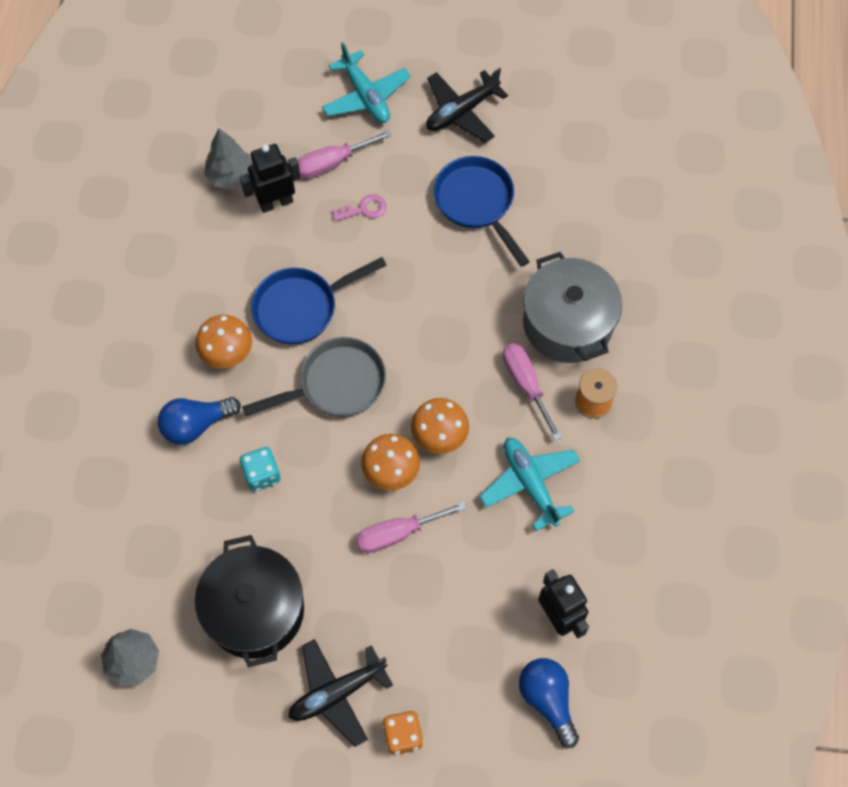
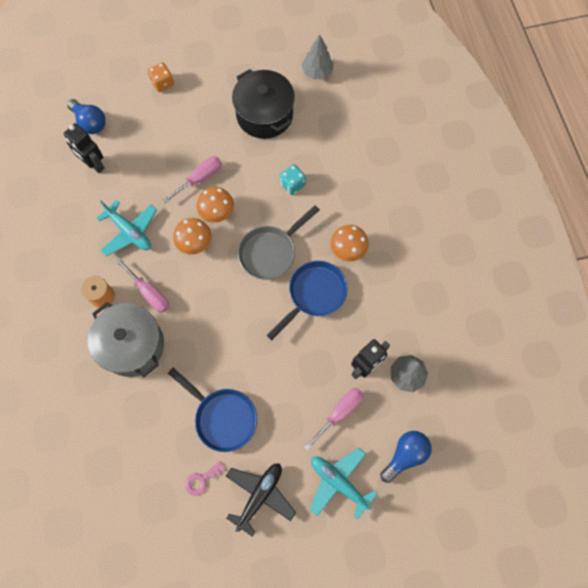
camera: 160 degrees right, 5 degrees up
(196, 425) = (344, 199): blue light bulb -> blue light bulb (405, 455)
(337, 693) = (204, 91): black plane -> none
(364, 209) = (301, 383): pink key -> pink key (201, 480)

